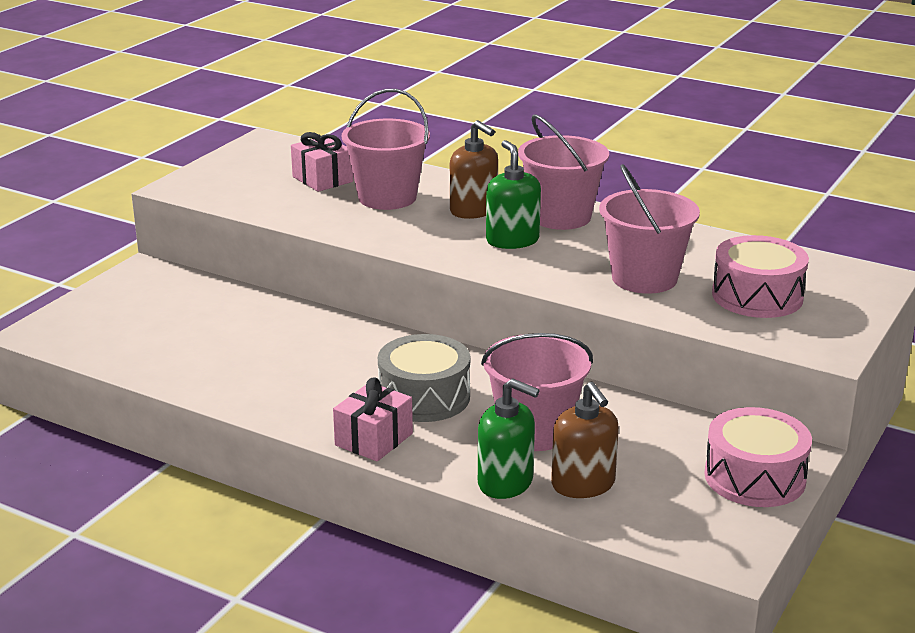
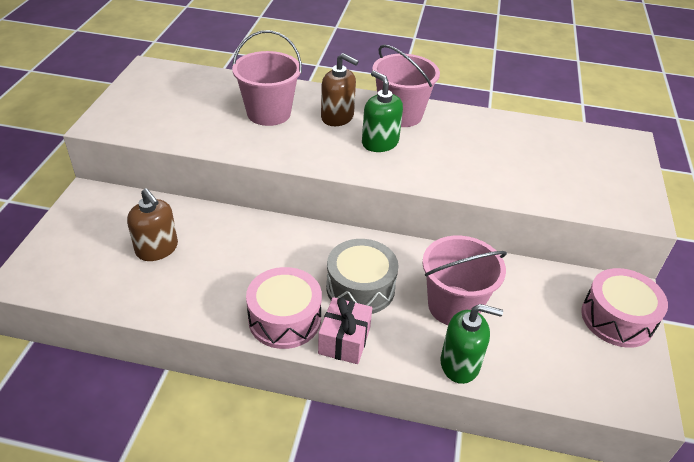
camera: 20 degrees left, 15 degrees up
(322, 179) = (211, 101): pink gift -> none
(583, 484) = (513, 353): brown soap dispenser -> brown soap dispenser (157, 249)
(644, 278) = (488, 165): pink bucket -> none
(757, 296) = (569, 170): pink drum -> pink drum (284, 319)

